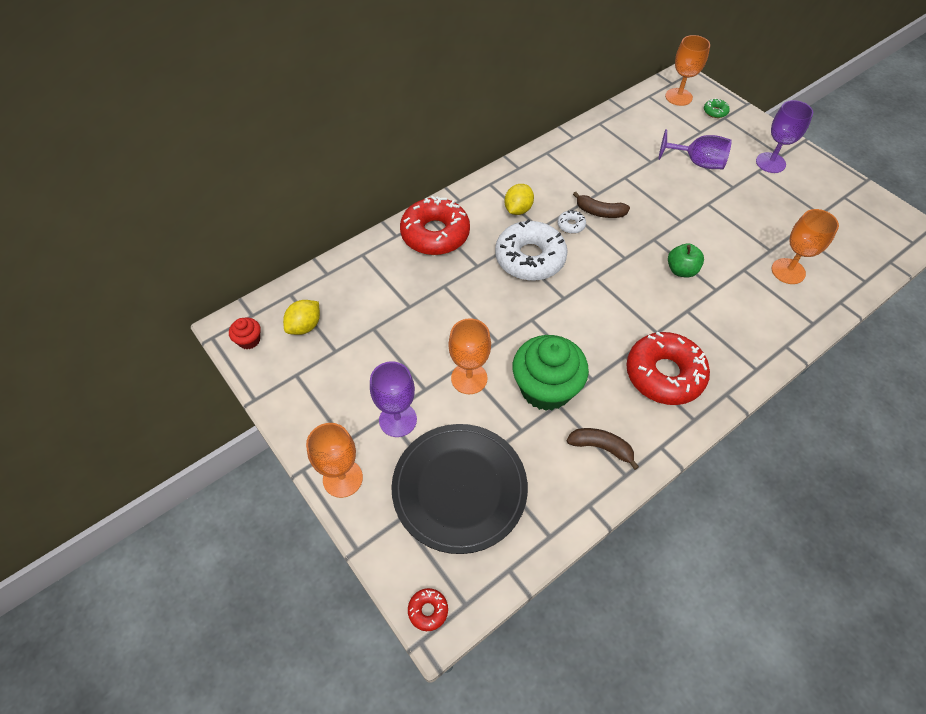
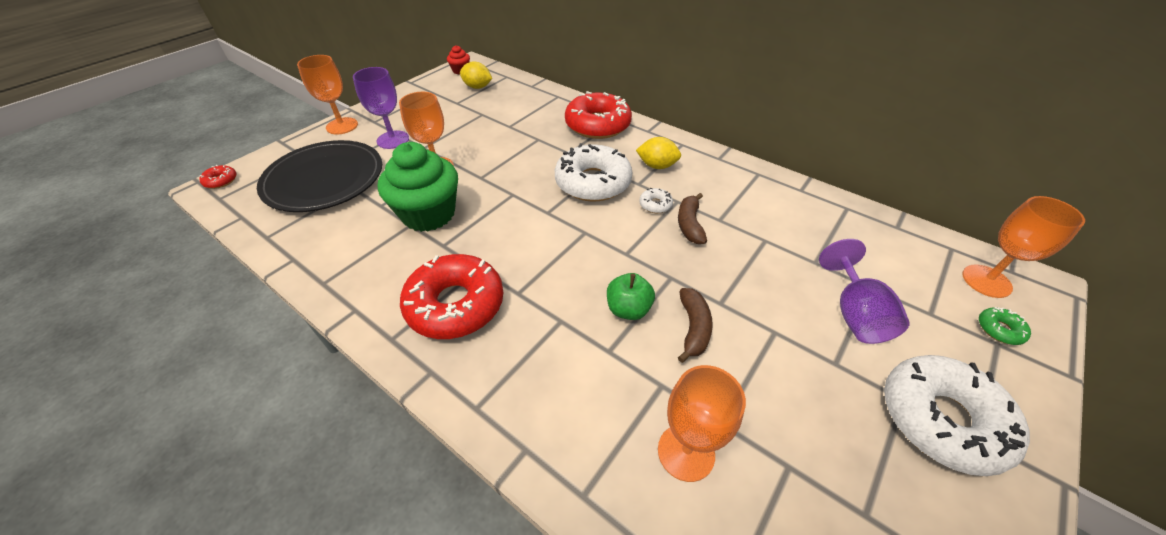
camera: 75 degrees right, 10 degrees down
(601, 447) = (358, 260): brown banana -> brown banana (693, 328)
(770, 163) = (941, 419): purple goblet -> white donut

